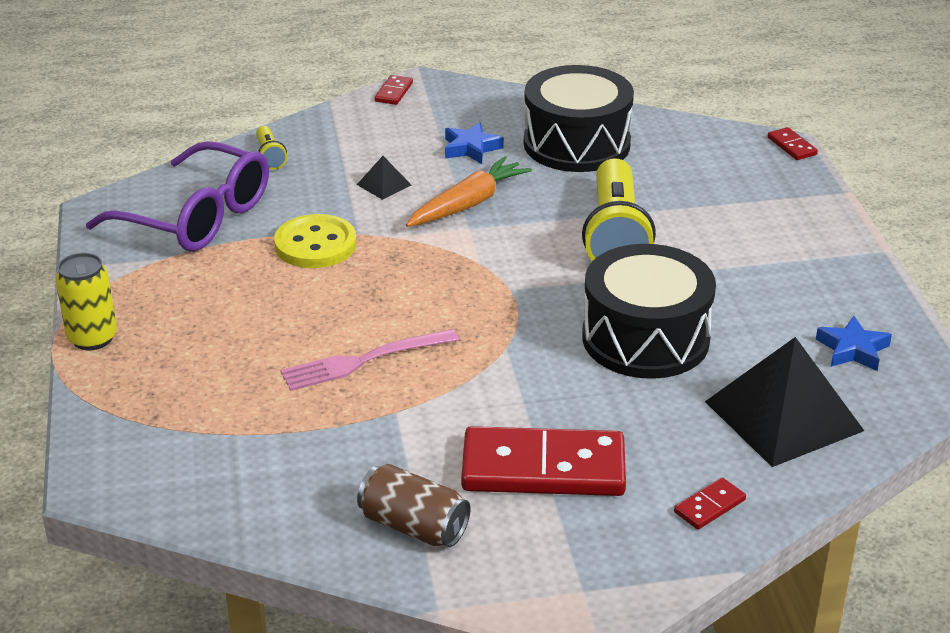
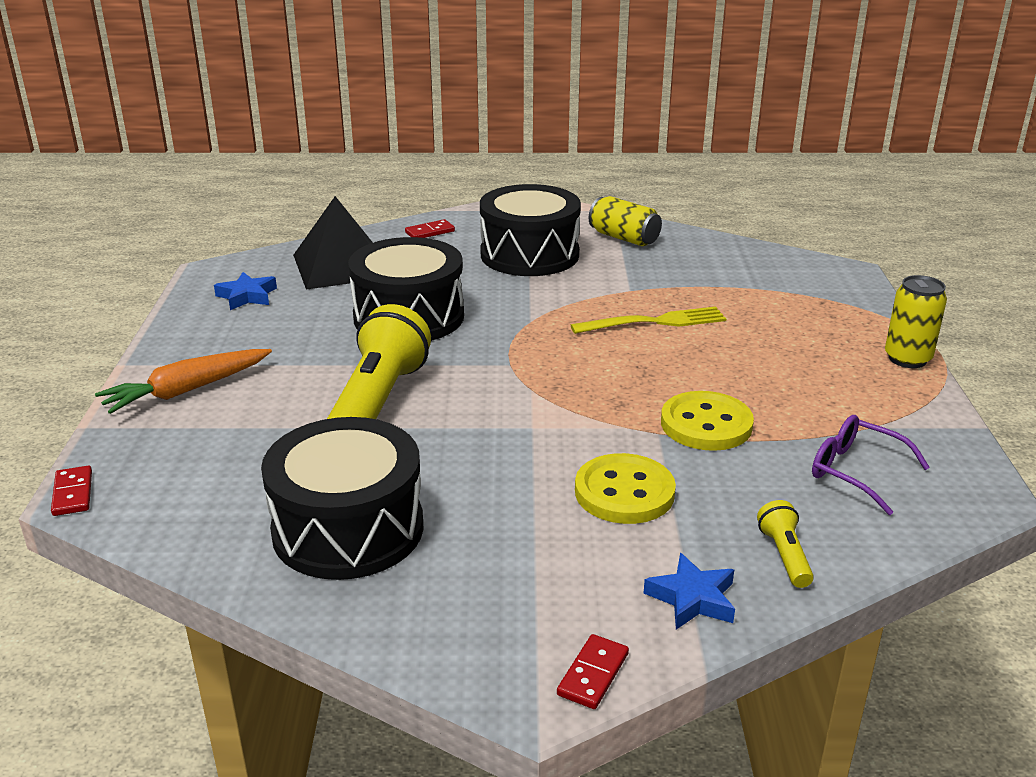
camera: 170 degrees left, 5 degrees down
(196, 217) = (856, 472): purple glasses -> purple glasses, size x0.56
(364, 361) = (654, 322): pink fork -> yellow fork
(384, 184) = (624, 492): black pyramid -> yellow button
(413, 526) = (624, 238): brown can -> yellow can
(468, 204) = (524, 455): orange carrot -> orange carrot (186, 390)
(471, 148) = (496, 538): blue star -> blue star (692, 598)
(543, 468) = (529, 255): red domino -> black drum

